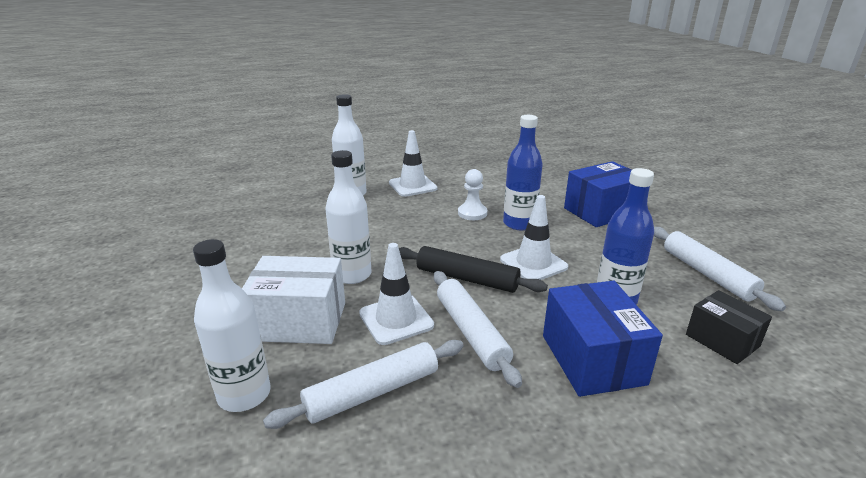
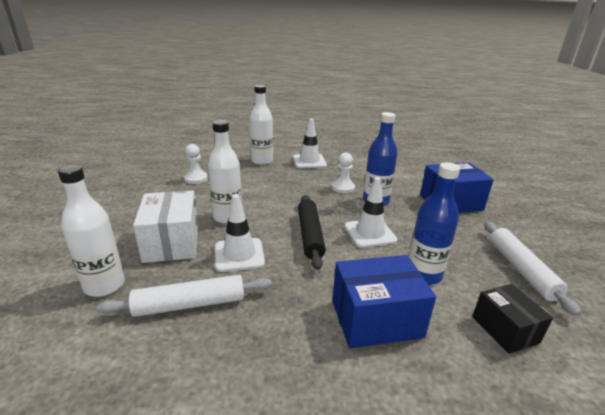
camera: 15 degrees right, 0 degrees up
(277, 231) = (195, 179): none -> white pawn
(299, 321) = (172, 242): white box -> white box turned 60 degrees clockwise
(467, 278) = (310, 235): black rolling pin -> black rolling pin turned 45 degrees clockwise
(471, 332) = (289, 276): white rolling pin -> none
(592, 359) = (376, 319): blue box -> blue box turned 75 degrees clockwise

